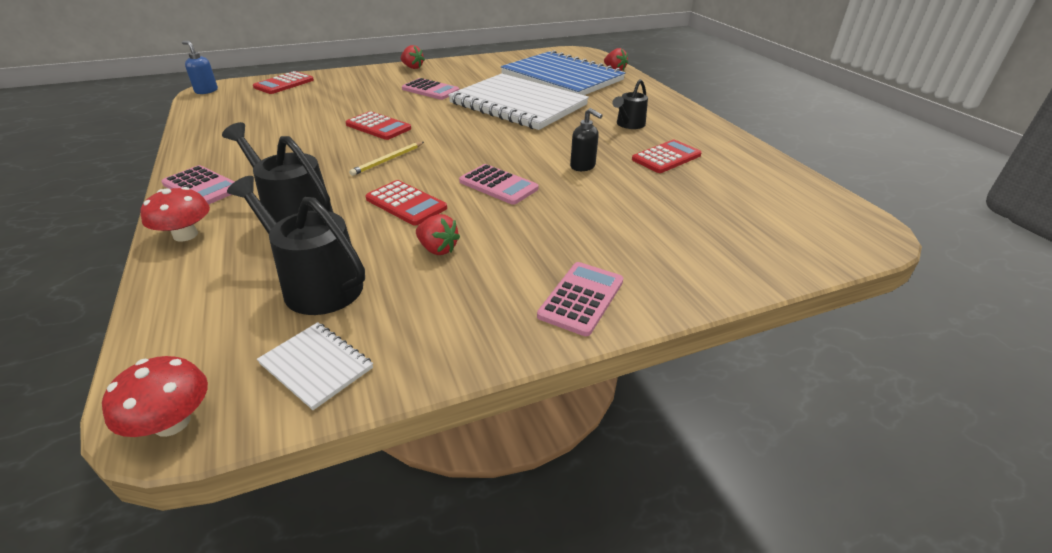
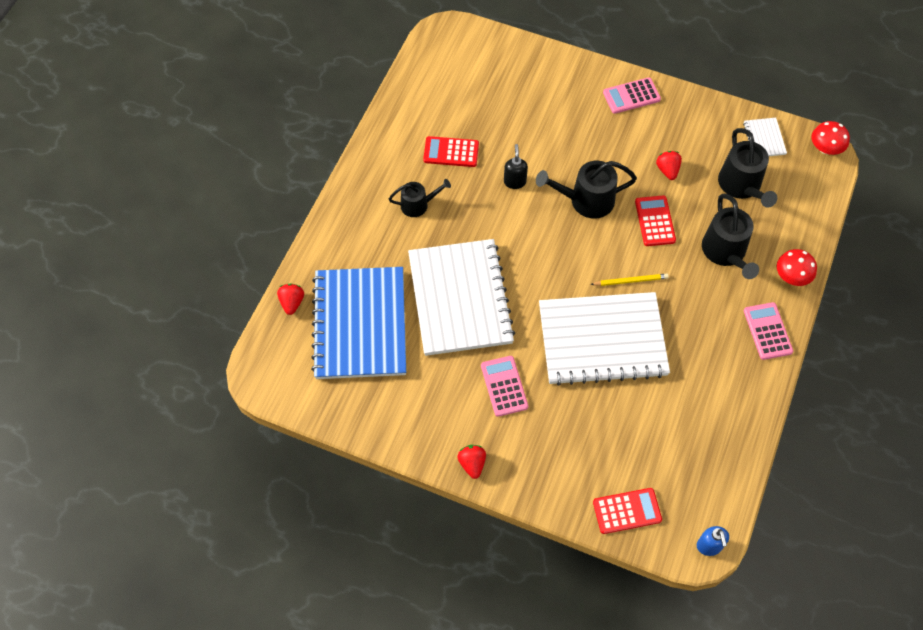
camera: 135 degrees left, 25 degrees up
(378, 127) = (602, 340): red calculator -> white notebook
(498, 185) = (586, 200): pink calculator -> black watering can

